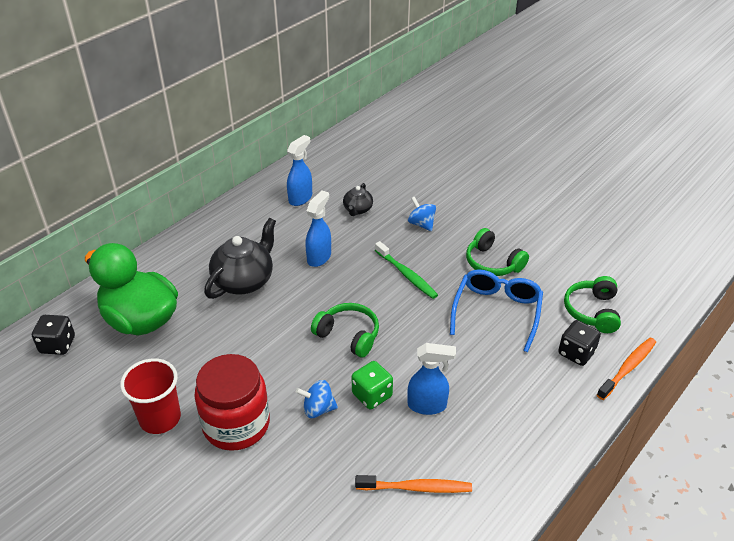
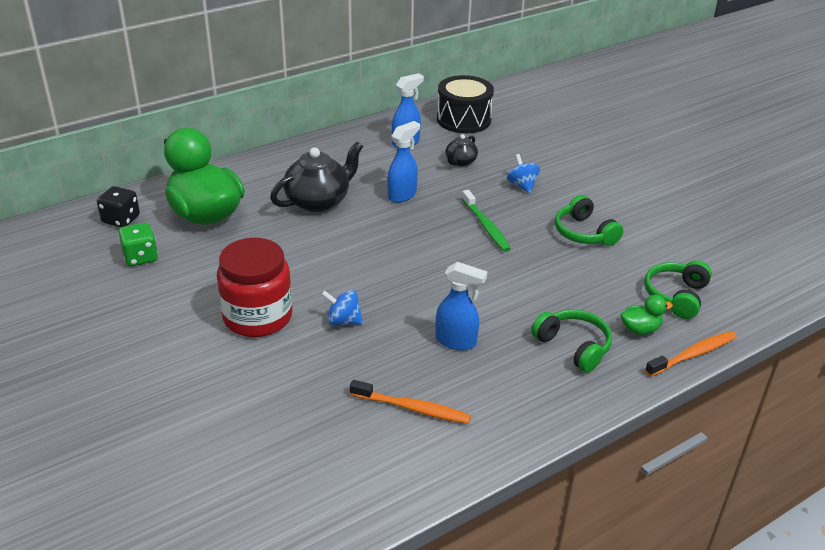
camera: 15 degrees right, 5 degrees down
(160, 418) = (188, 296): red cup -> none
(343, 163) = (463, 119): none -> black drum
(348, 335) = (402, 266): green headphones -> green headphones (573, 346)
(372, 395) = (403, 321): green dice -> green dice (141, 257)
(497, 312) = (568, 276): blue glasses -> none
(576, 353) = (640, 329): black dice -> green duck

